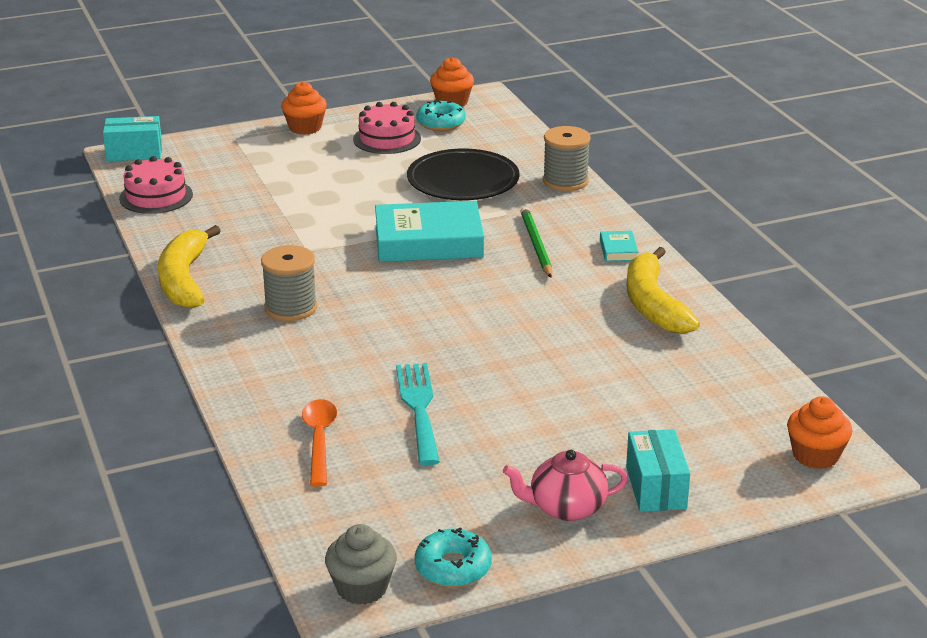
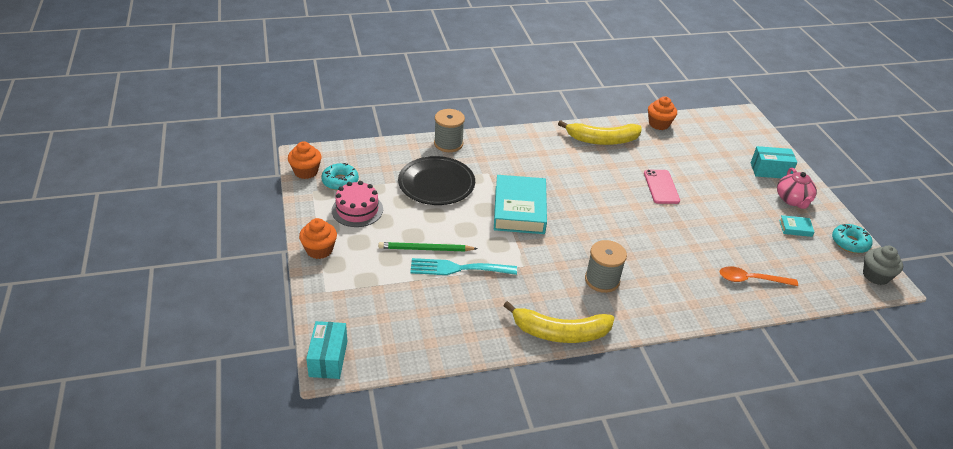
camera: 85 degrees left, 10 degrees up
(156, 196) = (419, 345): pink cake -> none
(419, 408) = (713, 237): turquoise fork -> turquoise fork (457, 268)
(536, 245) = (530, 168): green pencil -> green pencil (425, 249)
(540, 360) = (661, 187): none -> pink phone
(618, 250) = (541, 140): turquoise book -> turquoise book (795, 228)
(815, 455) = (735, 123): orange cupcake -> orange cupcake (659, 124)

